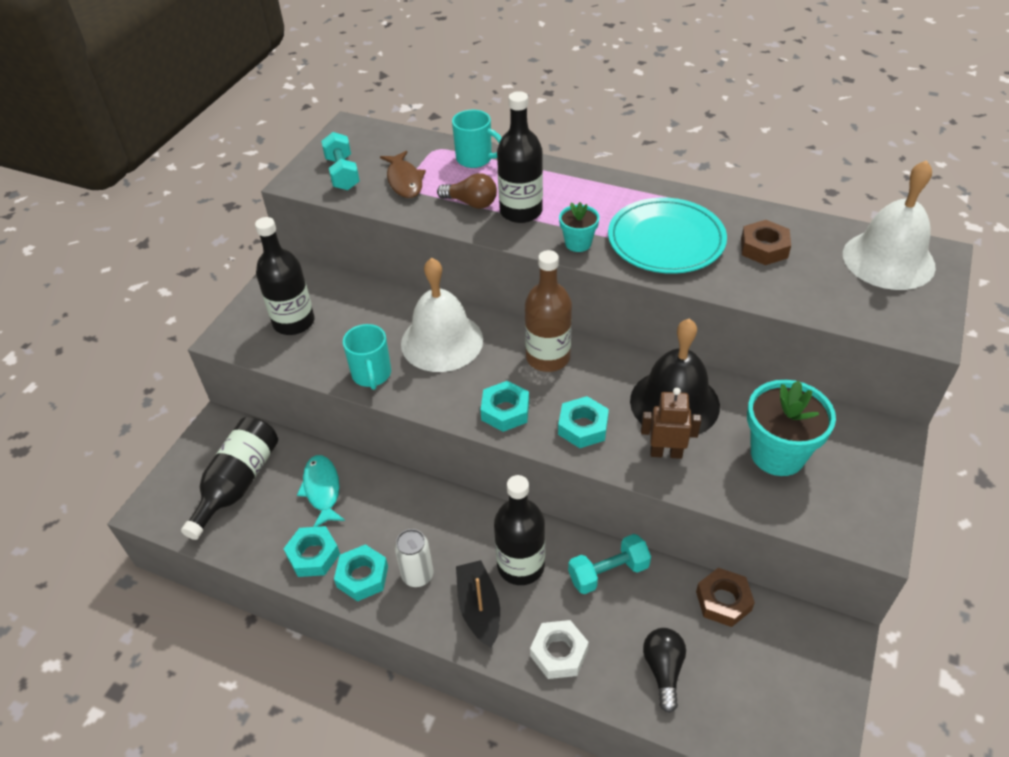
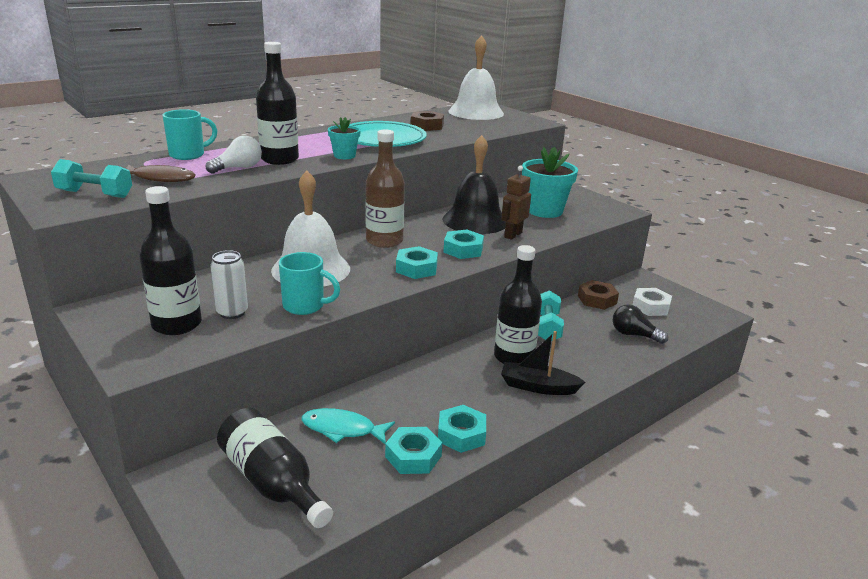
camera: 65 degrees left, 20 degrees down
(417, 575) = (484, 405): white can -> white can (232, 312)
(471, 203) = (238, 168): brown light bulb -> white light bulb
(559, 653) = (598, 367): white nut -> white nut (650, 307)

